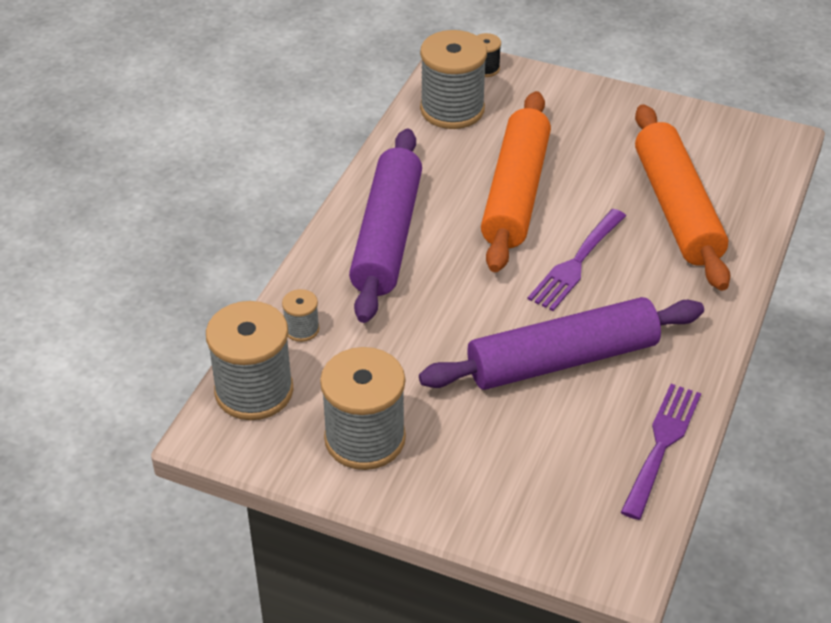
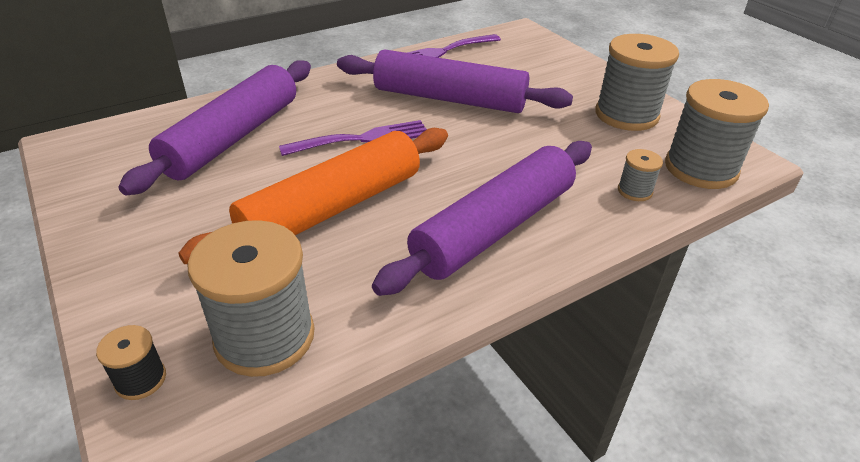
camera: 145 degrees left, 5 degrees down
(676, 208) = (233, 137): orange rolling pin -> purple rolling pin

